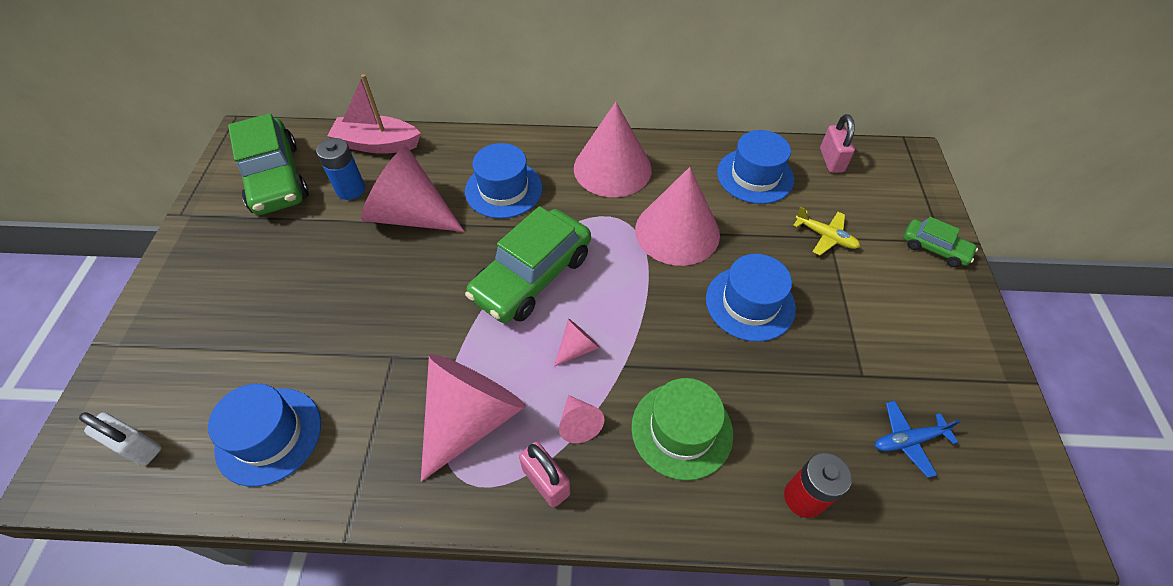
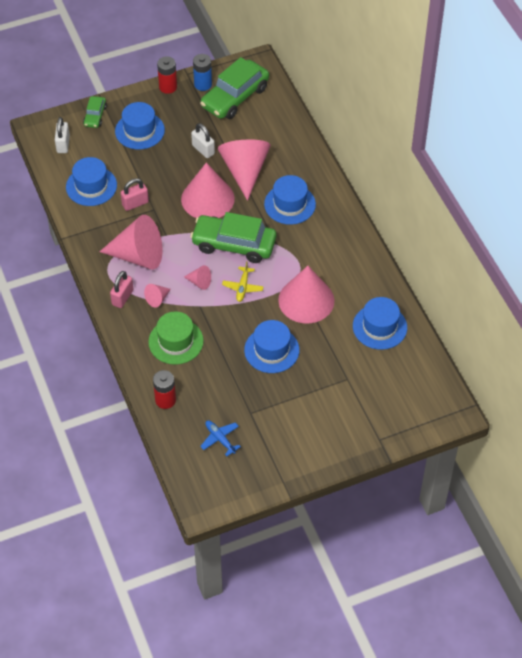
camera: 65 degrees right, 0 degrees up
(179, 245) = (168, 87): none -> red battery
(222, 314) = (139, 130): none -> blue hat
(332, 247) = (203, 150): none -> white padlock
(351, 189) = (247, 135): blue battery -> blue battery (203, 84)
(377, 144) = (289, 127): pink boat -> none
(612, 168) = (340, 250): pink cone -> pink cone (207, 199)
(825, 236) = (346, 376): yellow plane -> yellow plane (242, 287)
(831, 160) = (421, 366): pink padlock -> pink padlock (135, 203)
(934, 248) = (370, 435): green car -> green car (95, 116)

